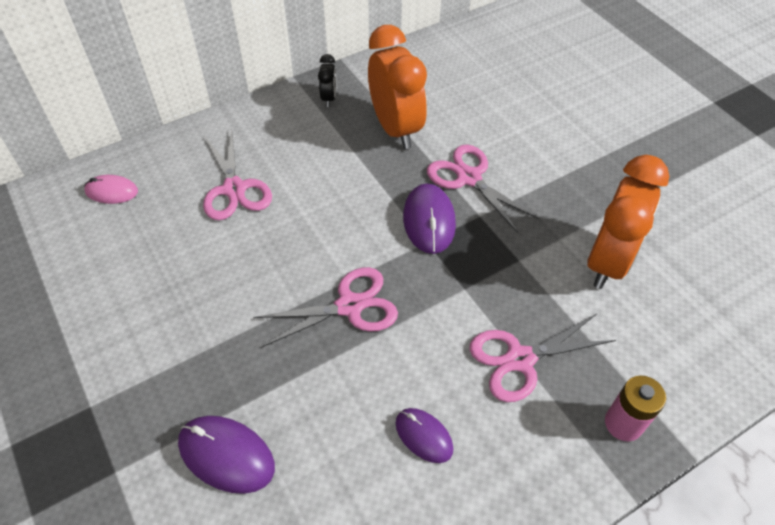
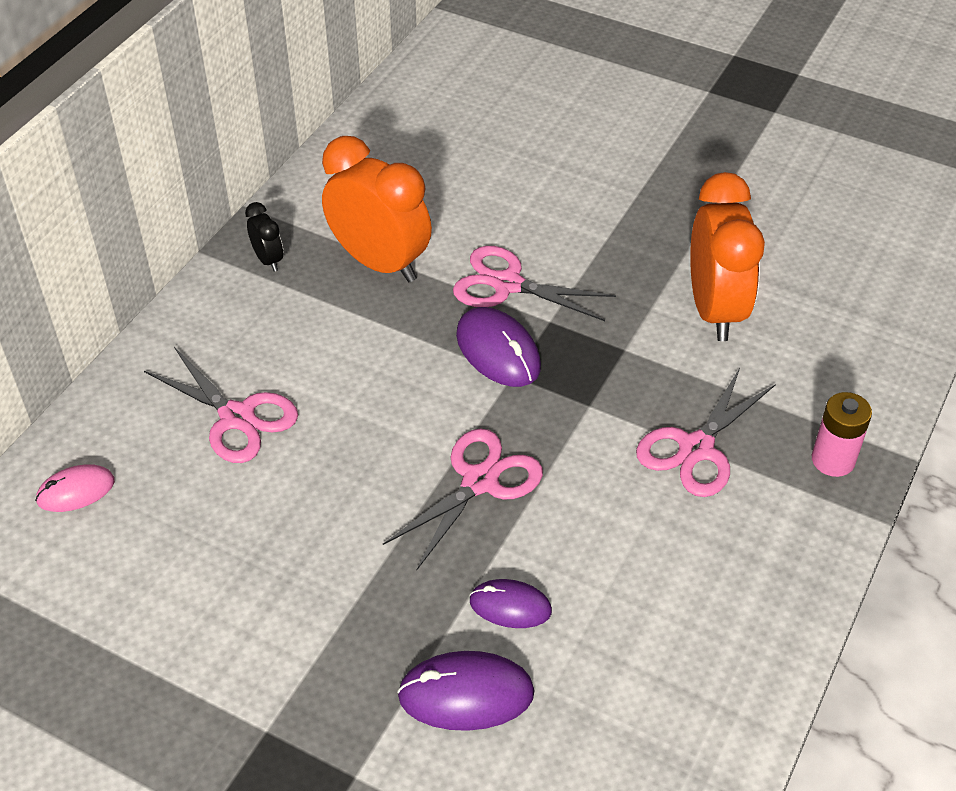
camera: 30 degrees left, 5 degrees down
(424, 436) = (655, 569): purple mouse -> purple mouse (510, 606)

